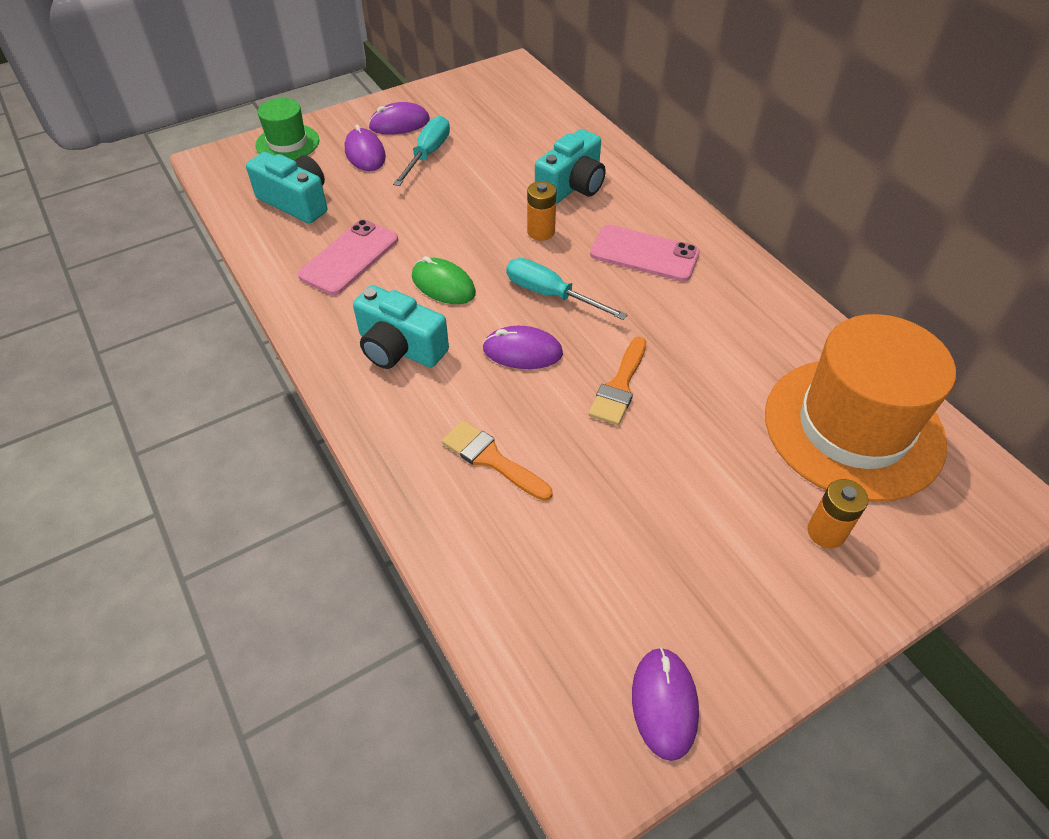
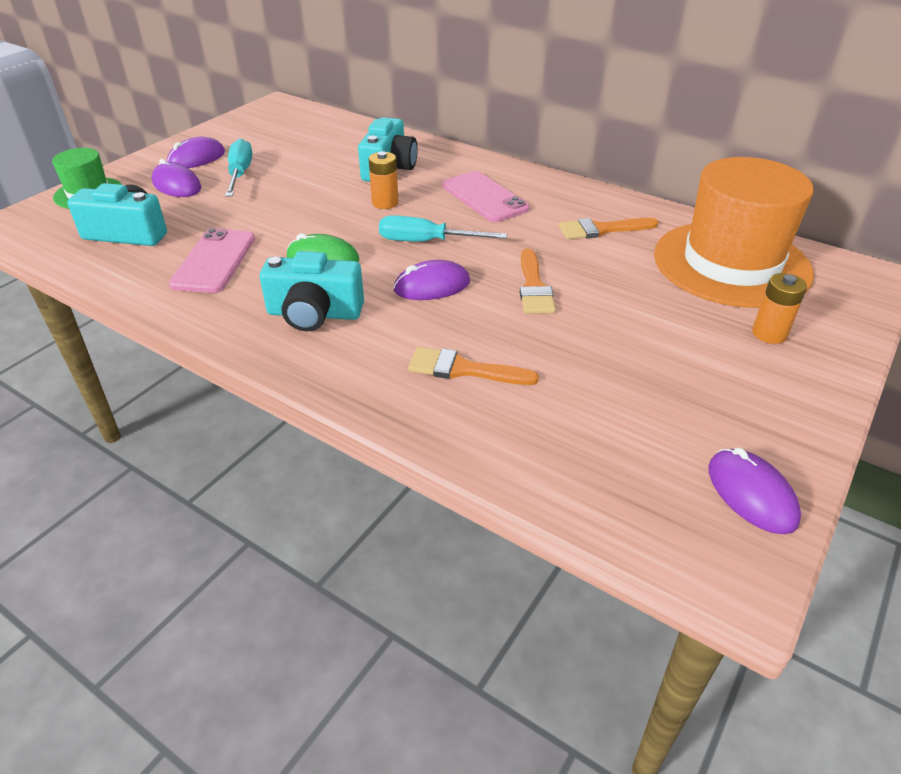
camera: 25 degrees left, 10 degrees down
(644, 254) = (484, 197): pink phone -> pink phone turned 60 degrees clockwise
(740, 335) = (602, 229): none -> orange brush

